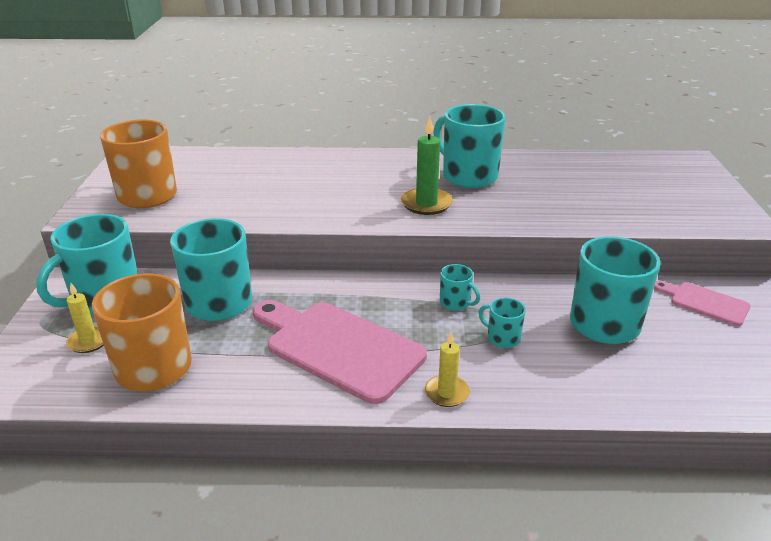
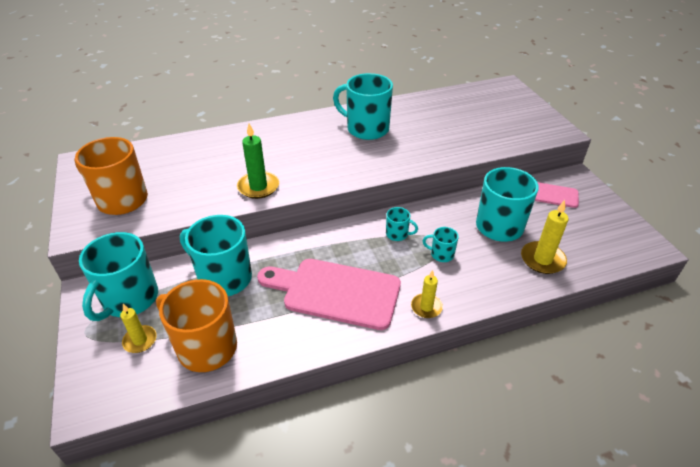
camera: 20 degrees left, 10 degrees up
(426, 204) = (349, 160): green candle -> green candle (258, 187)
(649, 377) = (542, 259): none -> yellow candle

